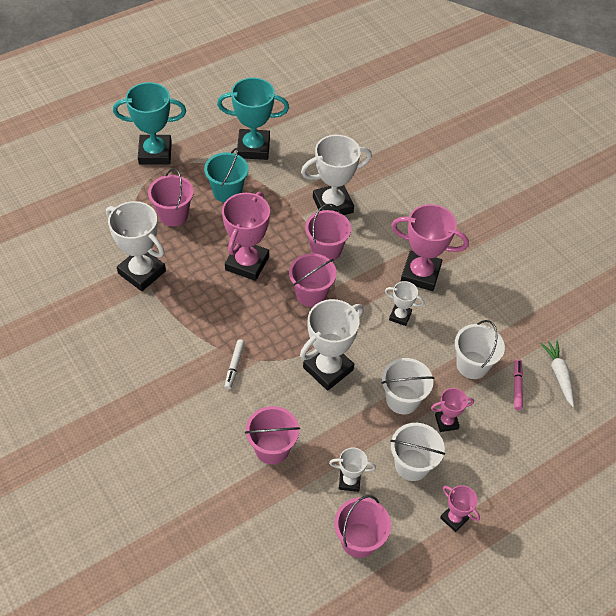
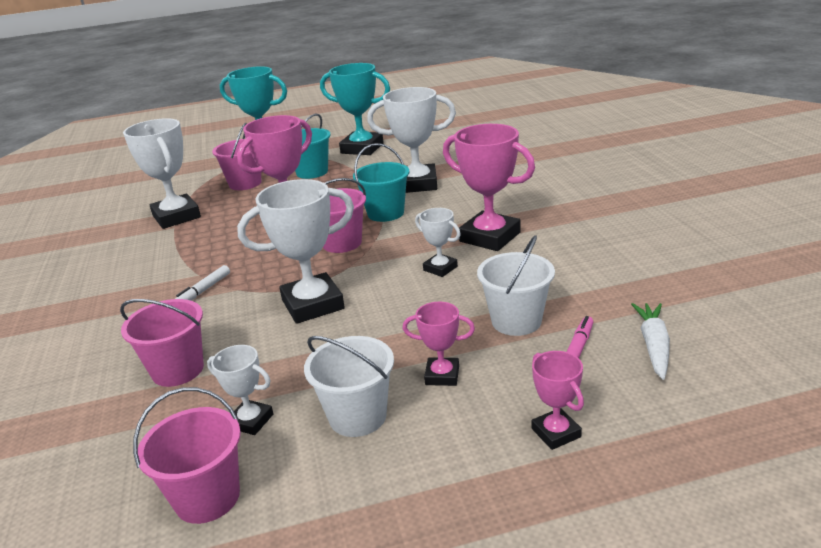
camera: 25 degrees right, 25 degrees down
(326, 250) = (385, 213): pink bucket -> turquoise bucket
(402, 399) = (391, 344): white bucket -> none
(454, 518) = (383, 498): pink trophy -> pink trophy (556, 433)

